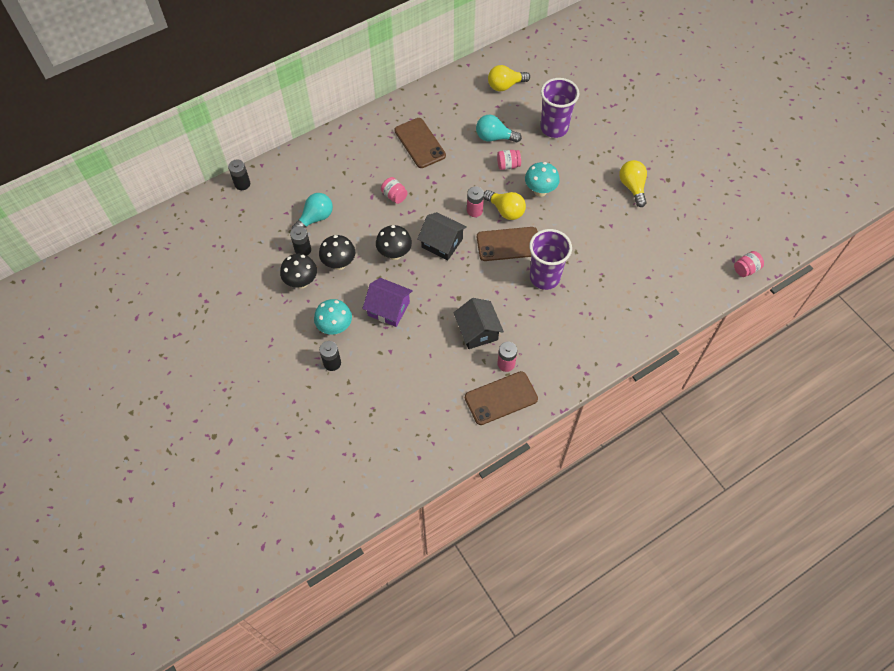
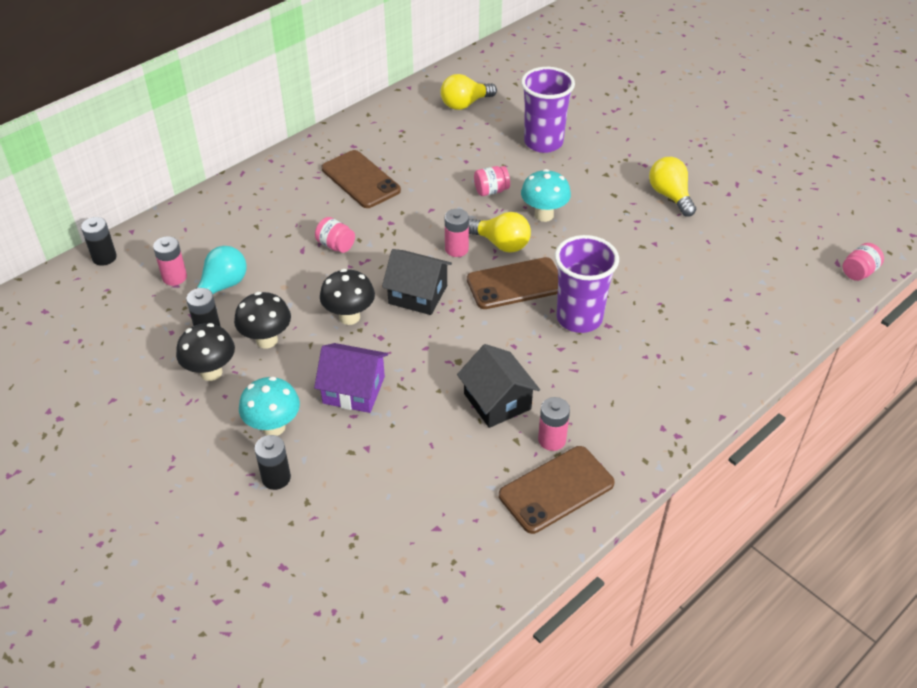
camera: 10 degrees left, 15 degrees down
(286, 206) = (174, 277): none -> pink battery
(494, 137) = (464, 162): turquoise light bulb -> none

